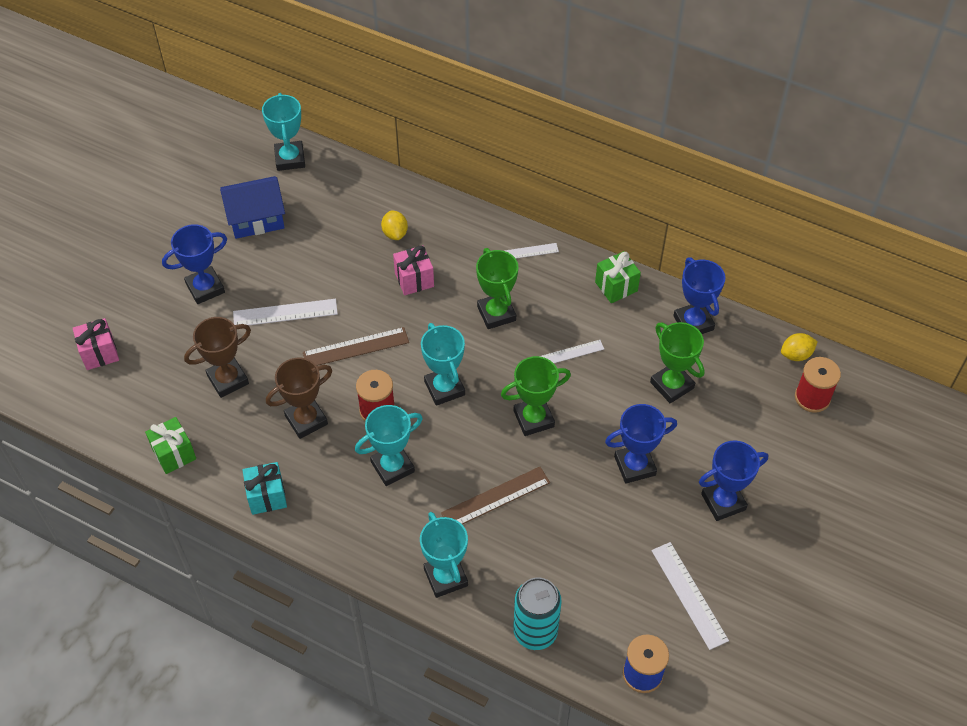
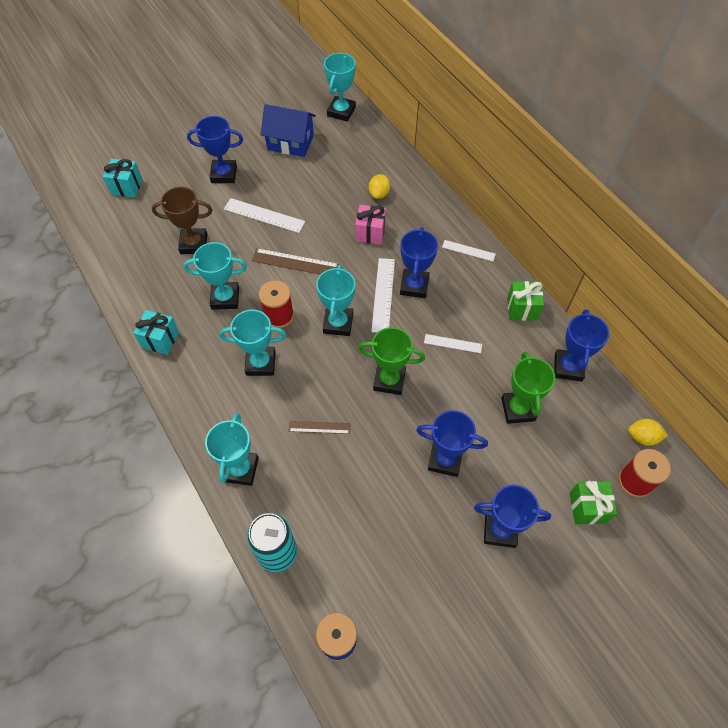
camera: 30 degrees right, 5 degrees up
(99, 353) = (127, 187): pink gift -> turquoise gift
(174, 454) = (123, 278): green gift -> green gift (587, 507)
(306, 420) = (225, 298): brown trophy -> turquoise trophy
(495, 498) = (319, 427): brown ruler -> brown ruler, size x0.62
(496, 313) = (414, 286): green trophy -> blue trophy
(689, 595) = (420, 594): white ruler -> white ruler (383, 295)

